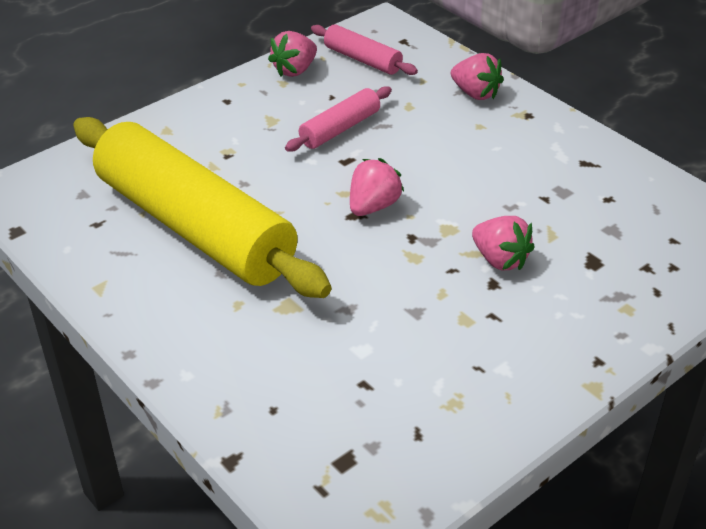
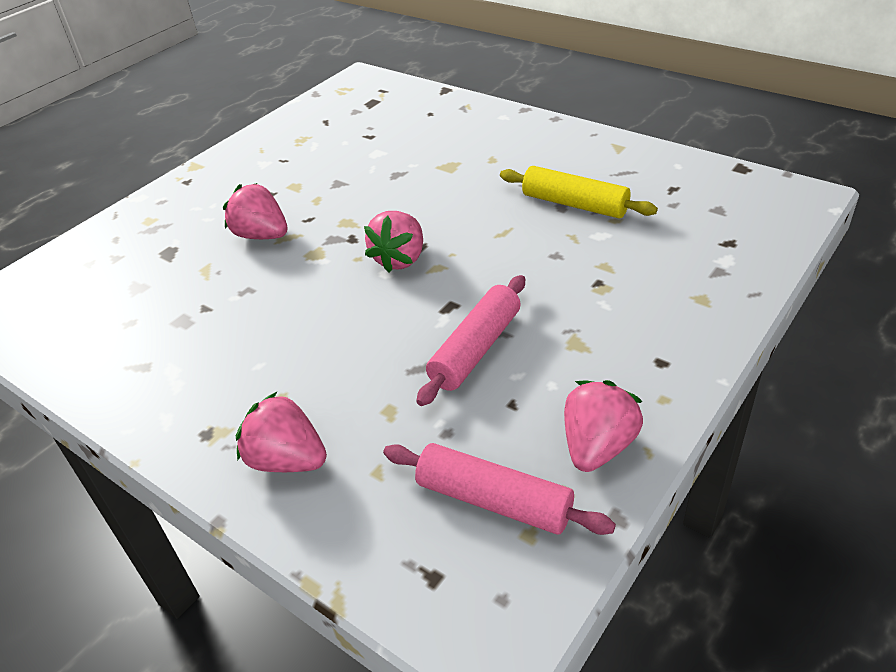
camera: 170 degrees right, 0 degrees up
(195, 226) = (574, 204): yellow rolling pin -> yellow rolling pin, size x0.43

